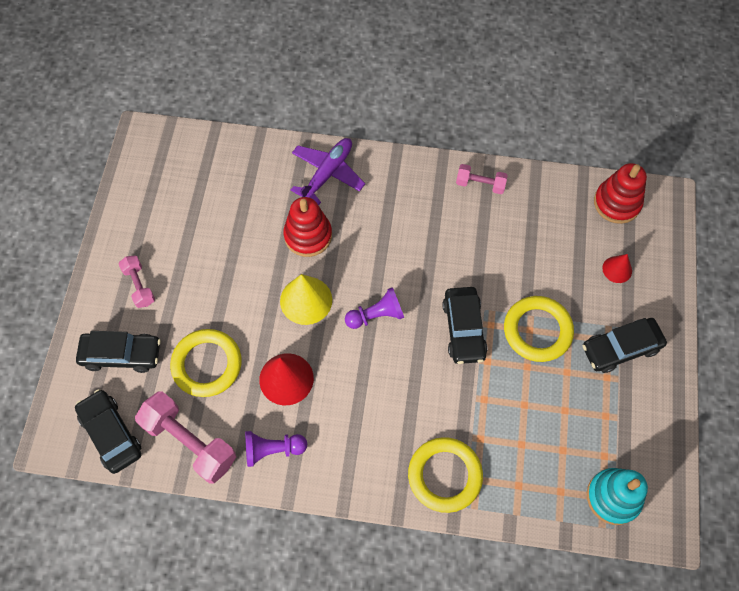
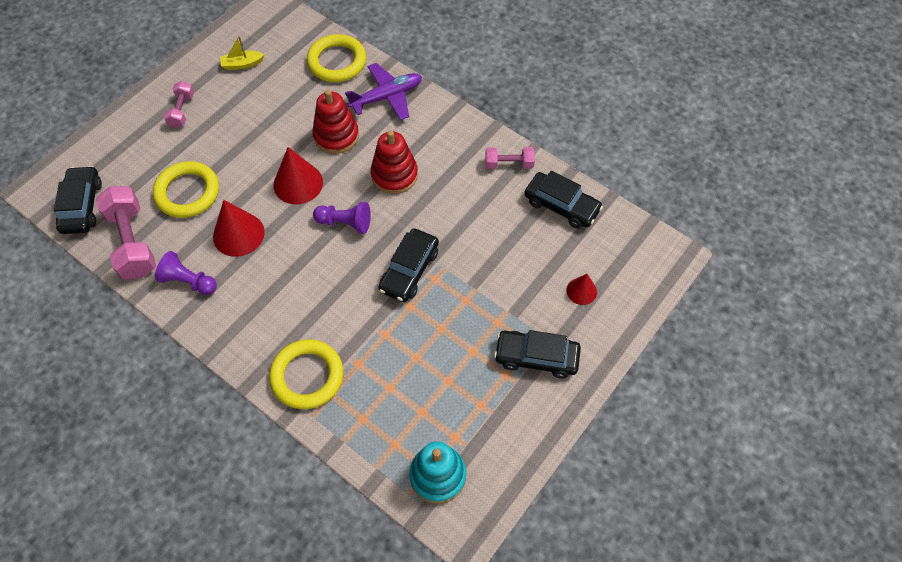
camera: 30 degrees right, 5 degrees down
(121, 355) = (132, 153): black car -> black car (561, 205)
(165, 208) = (242, 64): none -> yellow boat
(306, 300) = (298, 183): yellow cone -> red cone
(480, 184) = (509, 164): pink dumbbell -> pink dumbbell turned 45 degrees counterclockwise
(537, 330) = (472, 304): yellow ring -> yellow ring (337, 62)
(617, 203) = (622, 237): red stacking toy -> red stacking toy (394, 175)

